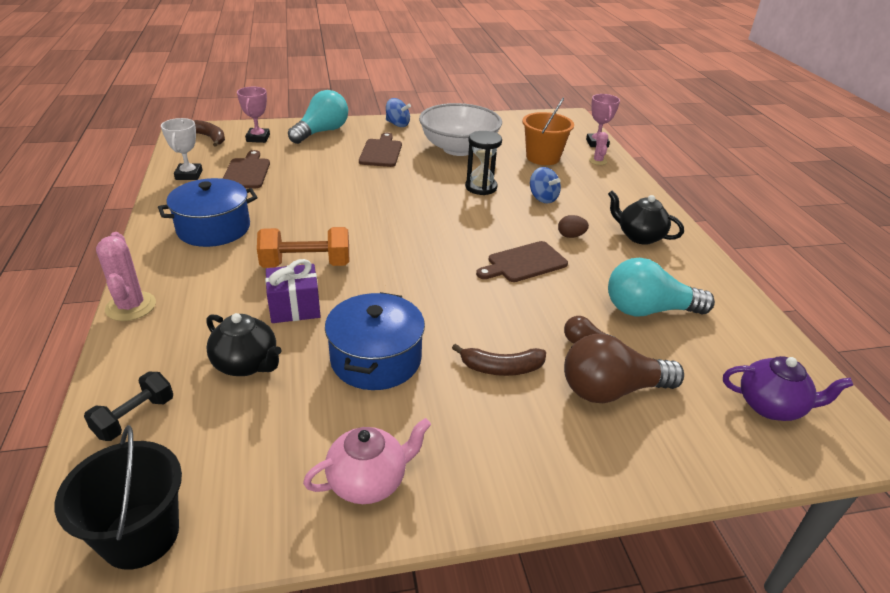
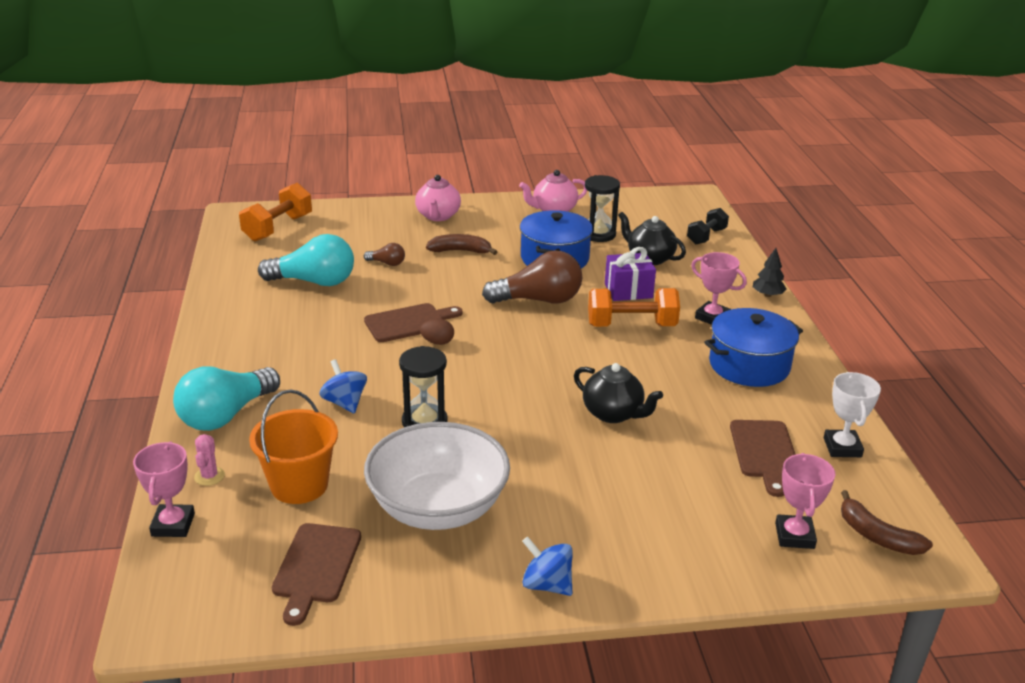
camera: 175 degrees left, 5 degrees down
(131, 306) = (767, 295): pink cactus -> black tree
(140, 535) = (667, 200): black bucket -> none
(217, 275) = (712, 317): none -> pink trophy
(304, 414) = (598, 234): none -> black hourglass
(321, 132) = (689, 556): turquoise light bulb -> turquoise light bulb (226, 415)
(381, 152) = (572, 498): brown cutting board -> brown cutting board (316, 567)
(558, 451) = (438, 216): none -> pink teapot
(571, 236) = (340, 350): brown egg -> brown egg (437, 342)
(612, 390) = (385, 238): brown light bulb -> brown light bulb (539, 300)
(639, 236) = (259, 348): black teapot -> black teapot (613, 414)
(771, 406) = (278, 228): purple teapot -> orange dumbbell

